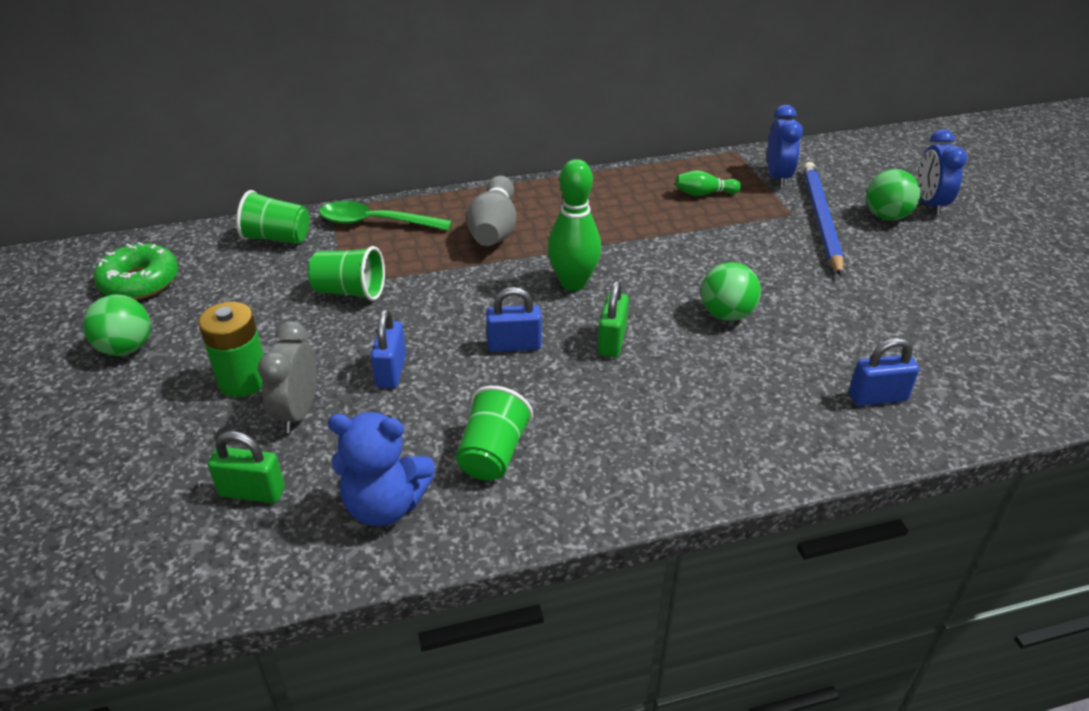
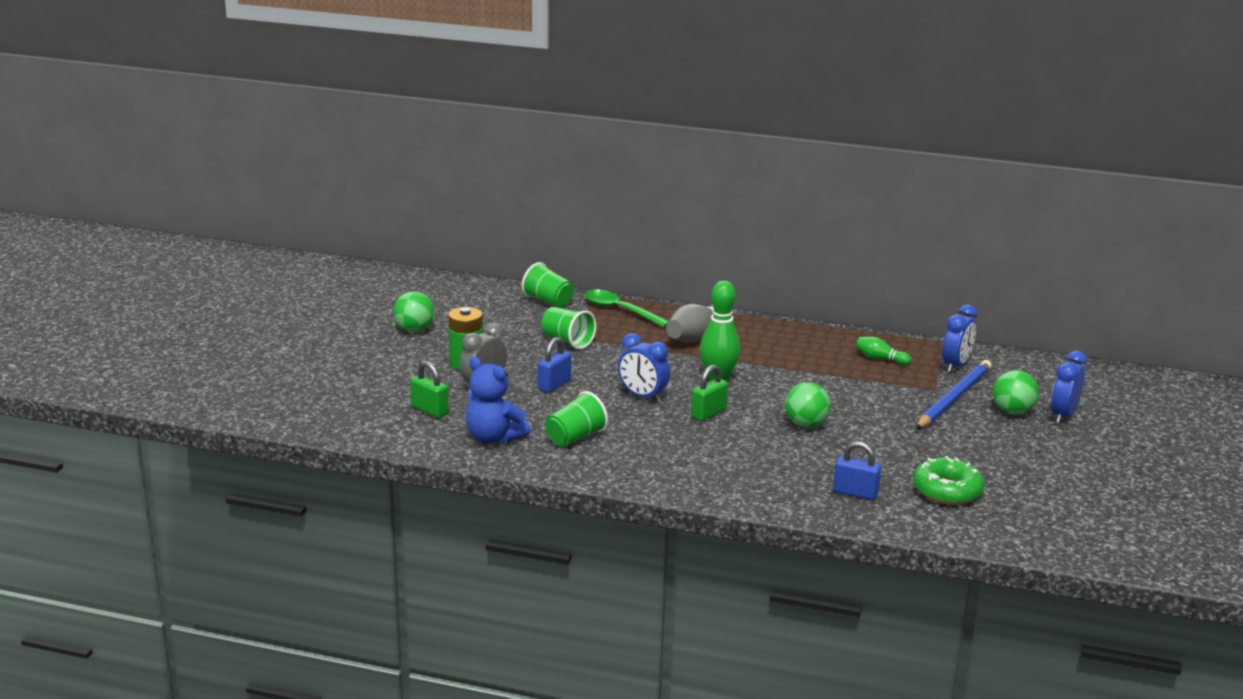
camera: 30 degrees right, 15 degrees down
(140, 282) = (447, 300): green donut -> green donut (947, 490)
(514, 345) = (642, 396): blue padlock -> blue clock

